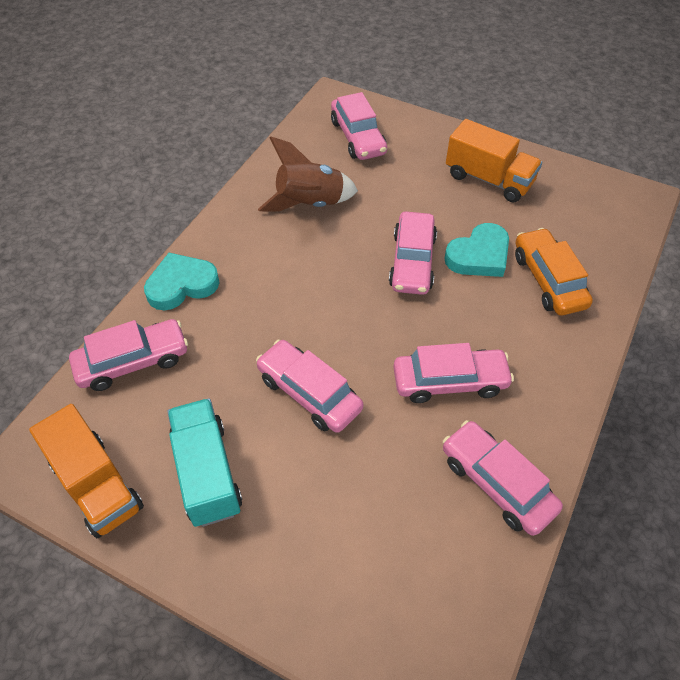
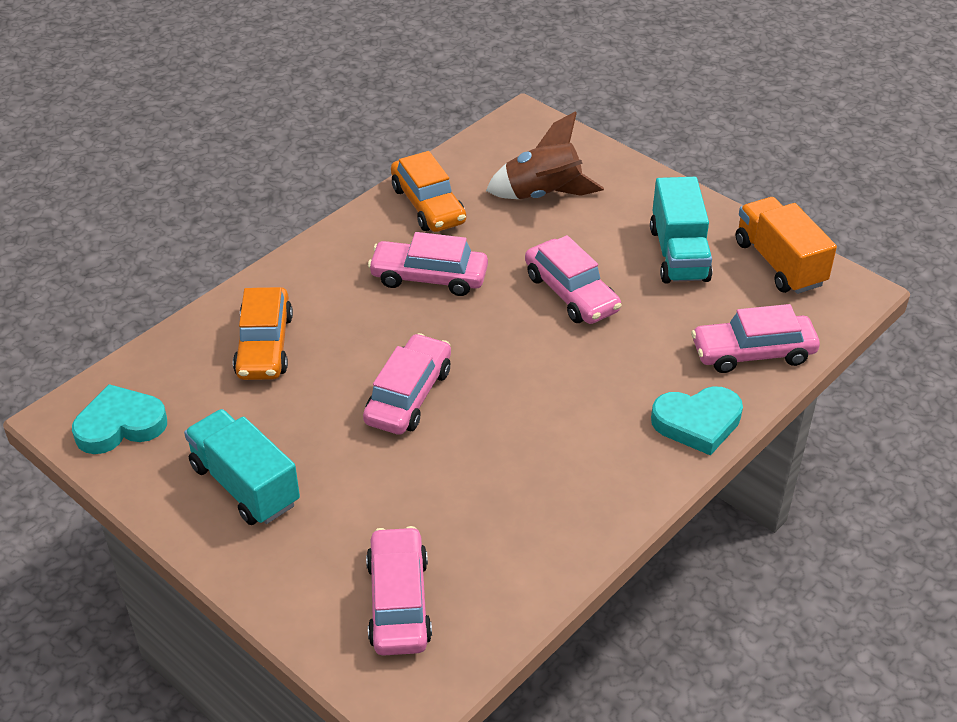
camera: 165 degrees left, 10 degrees down
(310, 204) = (511, 499): brown rocket -> brown rocket (543, 194)
(479, 256) = (325, 387): turquoise heart -> turquoise heart (120, 425)
(489, 179) = (245, 485): orange truck -> turquoise truck
(497, 483) = (428, 205): pink car -> orange car

